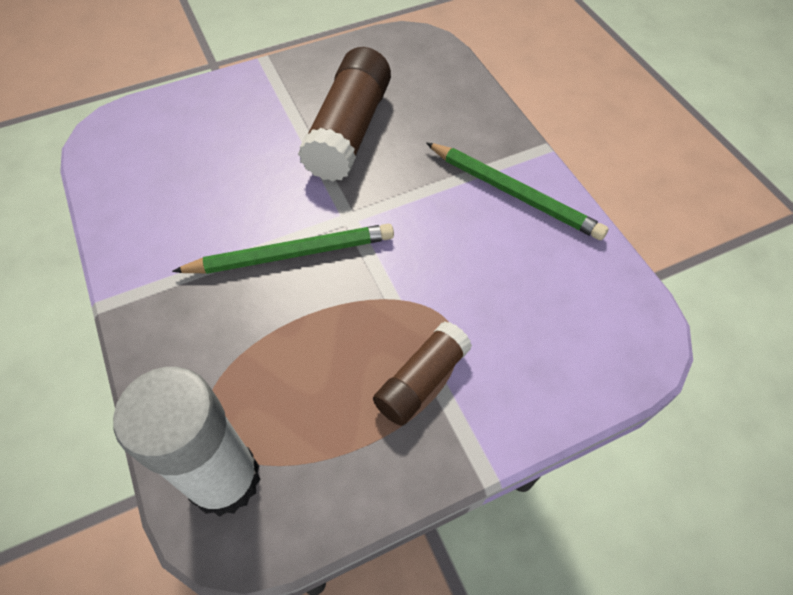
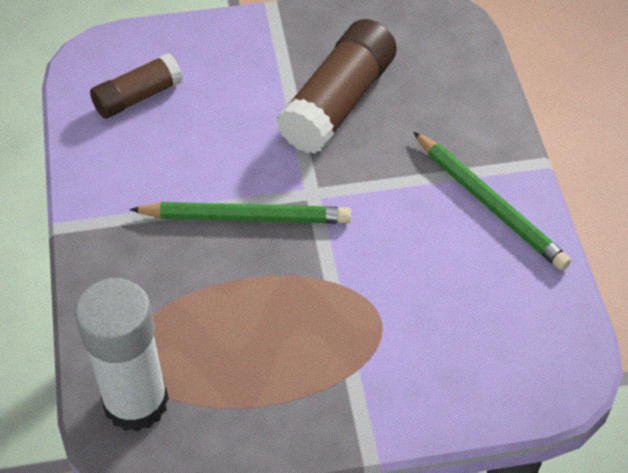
camera: 15 degrees right, 5 degrees down
(421, 381) = (335, 362): brown glue stick -> brown glue stick (137, 97)

